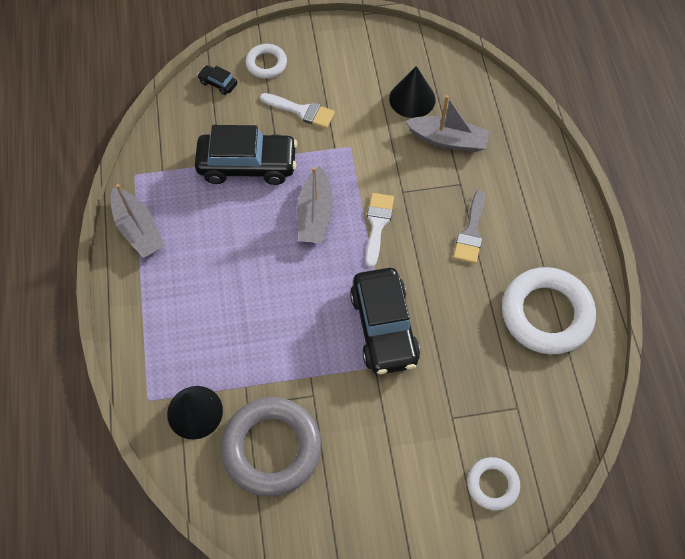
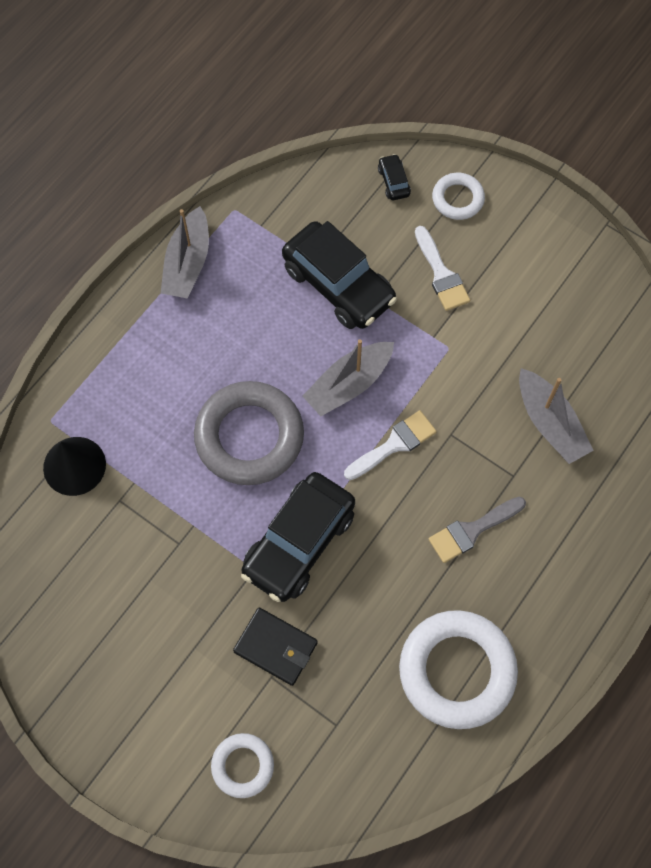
camera: 45 degrees right, 5 degrees up
(271, 448) = (101, 555): grey ring -> grey ring (249, 437)
(412, 99) = (559, 352): black cone -> none
(436, 399) = (275, 647): none -> black wallet

